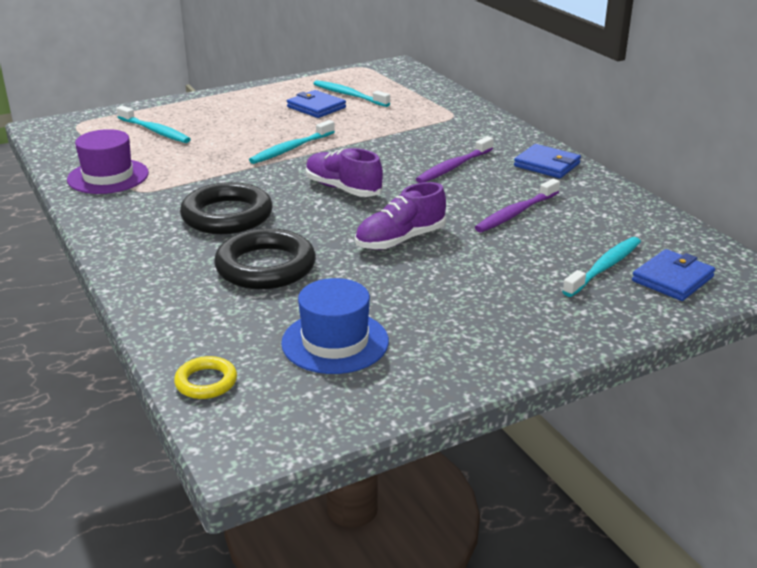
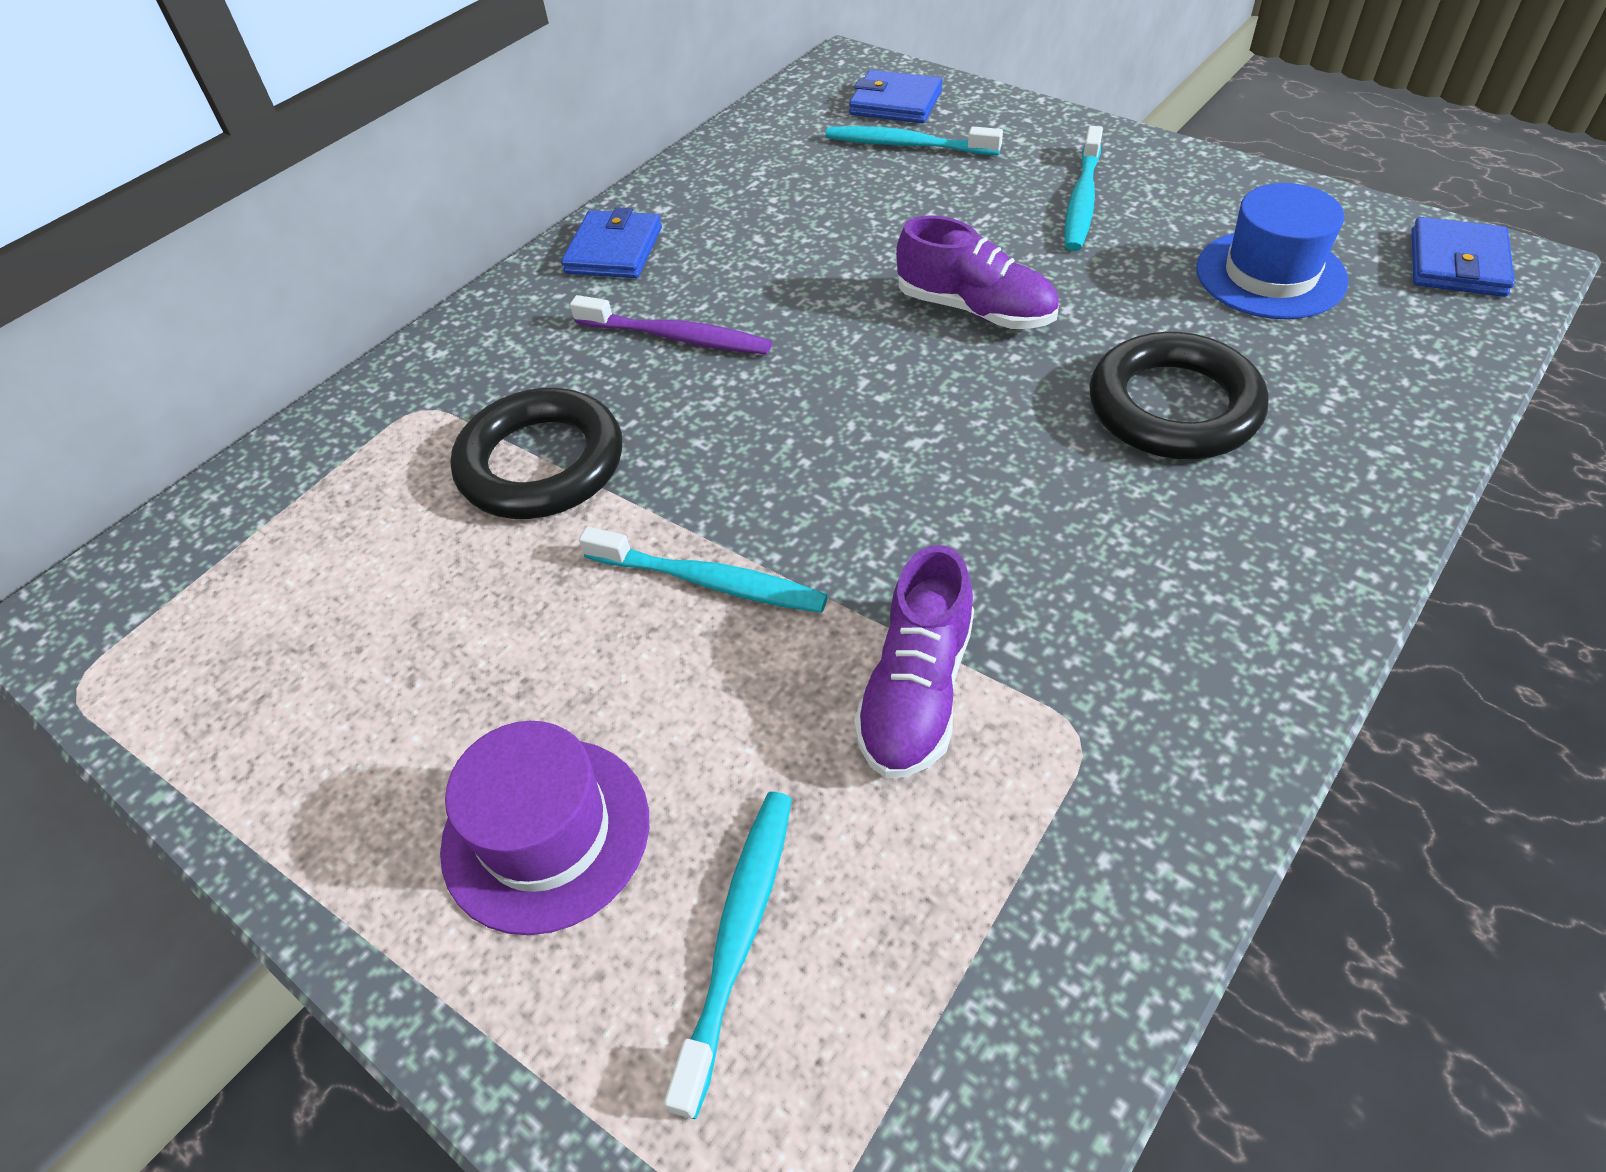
camera: 110 degrees left, 20 degrees up
(108, 176) = (1062, 853): purple hat -> purple hat (546, 833)
(206, 382) = (1461, 337): yellow ring -> none
(227, 216) = (1063, 532): black ring -> black ring (541, 463)
(316, 107) = (434, 649): blue wallet -> blue wallet (1457, 263)
(343, 189) = (849, 431): purple shoe -> purple shoe (916, 691)
(349, 95) = (327, 622): turquoise toothbrush -> turquoise toothbrush (1082, 200)
(516, 213) = (808, 237): purple toothbrush -> none

